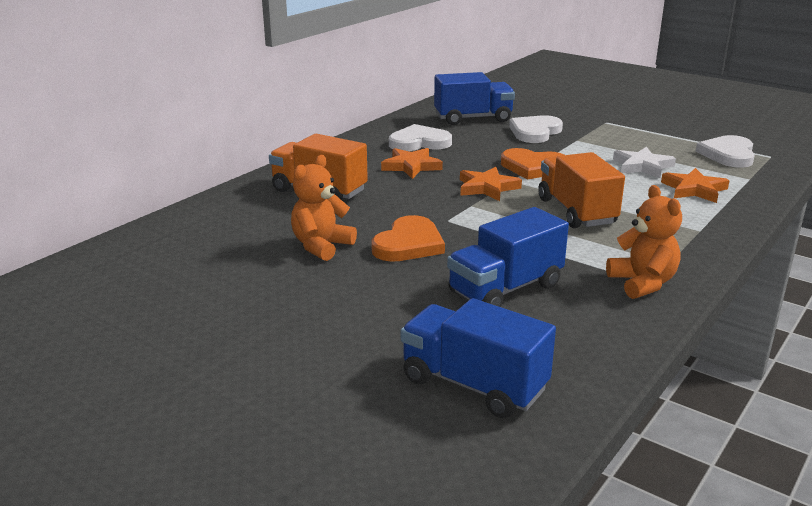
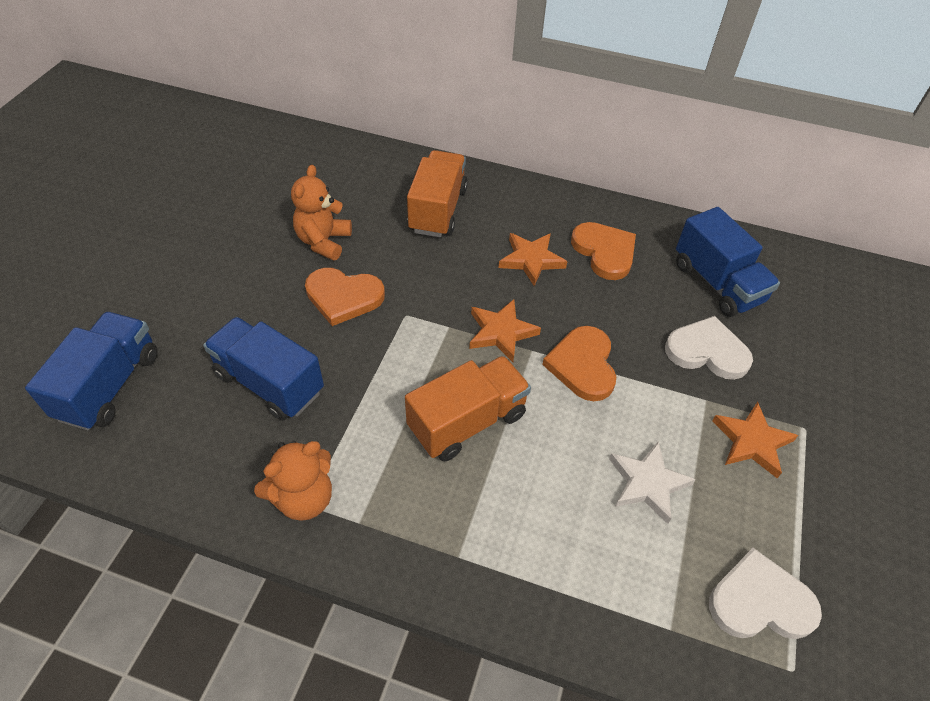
camera: 70 degrees right, 25 degrees up
(321, 246) = (323, 241): orange teddy bear -> orange teddy bear turned 90 degrees counterclockwise
(419, 142) = (604, 252): white heart -> orange heart
(694, 189) = (591, 550): orange star -> orange star (752, 442)

